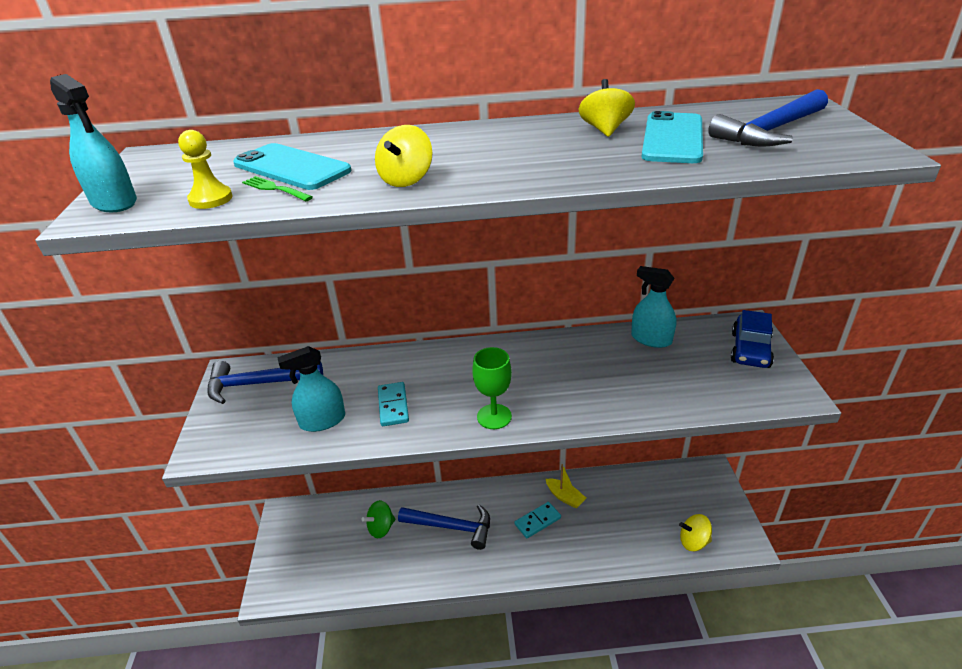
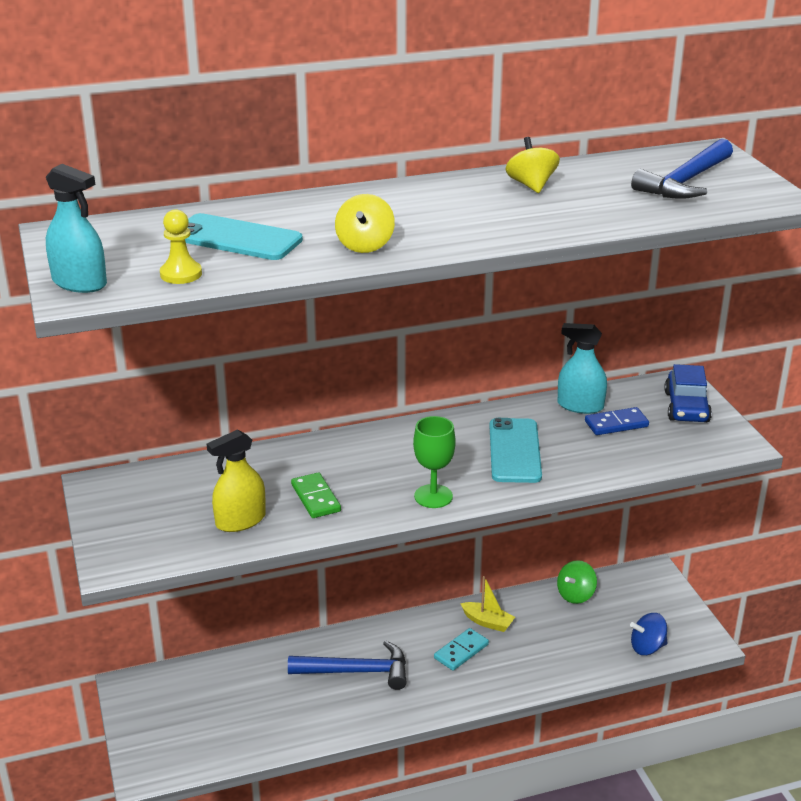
camera: 15 degrees left, 5 degrees down
(258, 384) = (141, 493): blue hammer -> none
(275, 189) = (238, 261): green fork -> none
(322, 421) = (240, 520): turquoise spray bottle -> yellow spray bottle
(381, 528) = (266, 684): green spinning top -> green spinning top (575, 595)
(393, 406) = (315, 498): turquoise domino -> green domino
(672, 138) = (598, 192): turquoise phone -> turquoise phone (514, 451)
(680, 360) = (616, 424): none -> blue domino
(693, 541) = (647, 647): yellow spinning top -> blue spinning top

